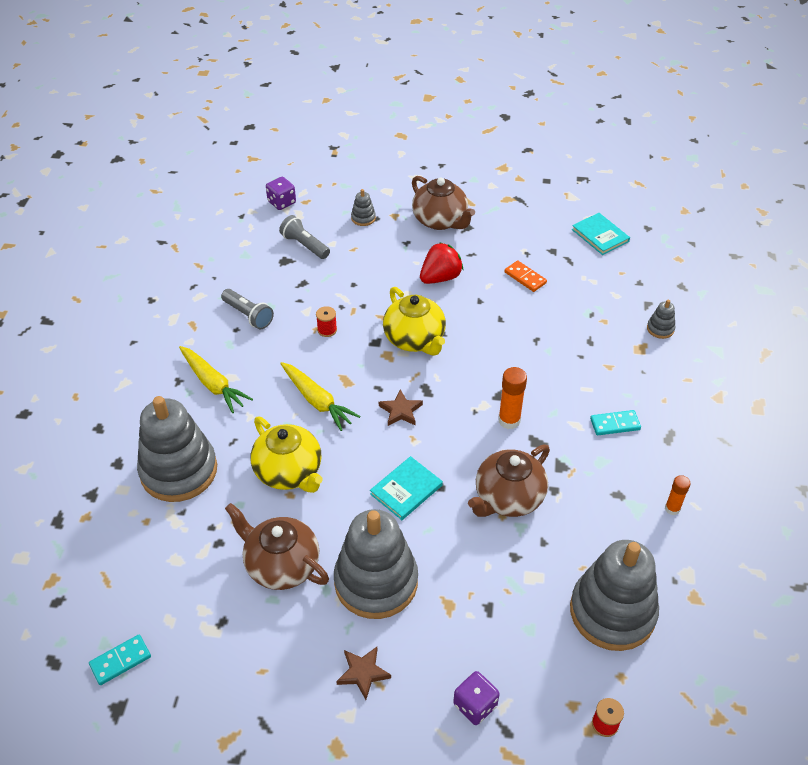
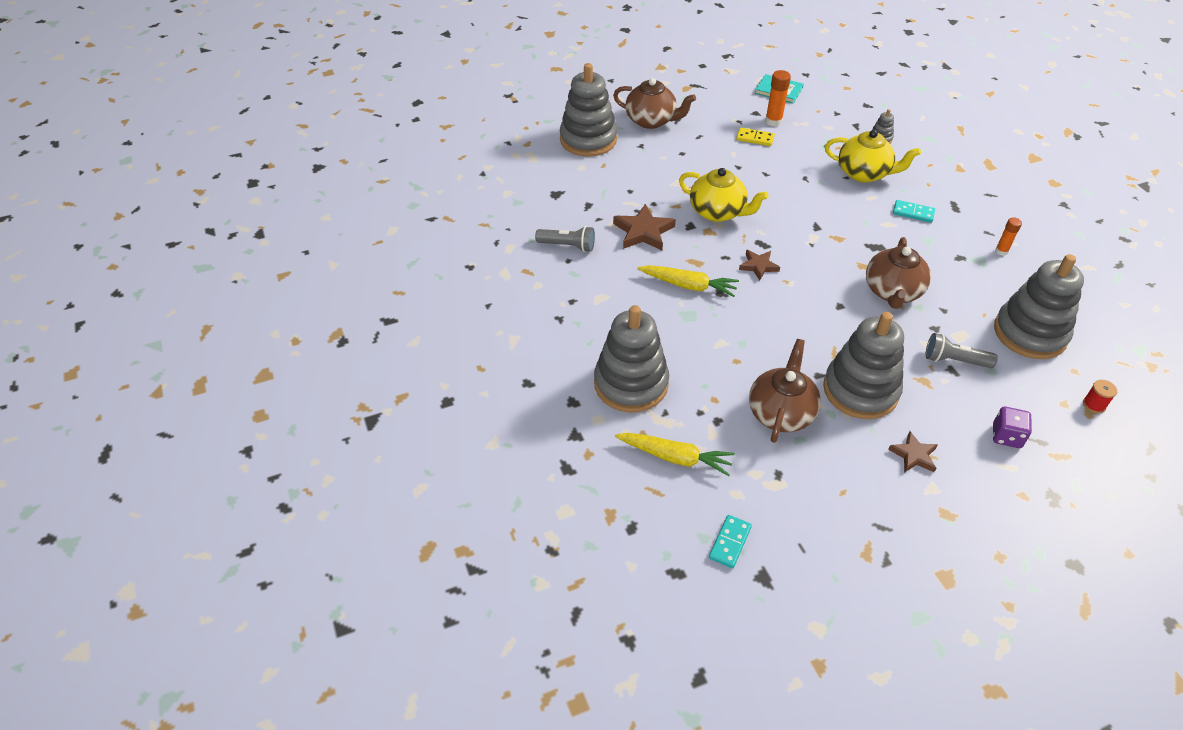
camera: 30 degrees left, 0 degrees up
(213, 384) = (592, 308): yellow carrot -> yellow carrot (675, 457)
(281, 565) = (781, 412): brown teapot -> brown teapot turned 105 degrees clockwise
(282, 202) = (507, 151): purple dice -> none
(289, 472) = (719, 345): yellow teapot -> yellow teapot (864, 173)
(304, 245) = (560, 176): grey flashlight -> grey flashlight (954, 360)
(327, 330) = (643, 232): red spool -> brown star
(363, 218) = (588, 140): grey stacking toy -> grey stacking toy, size x2.48
(406, 490) = (818, 318): turquoise book -> none
(440, 277) = (692, 161): red strawberry -> none
(509, 420) = (841, 240): orange glue stick -> orange glue stick (773, 121)
(525, 277) = (755, 138): orange domino -> yellow domino
(615, 424) = (913, 213): turquoise domino -> turquoise domino turned 60 degrees clockwise

